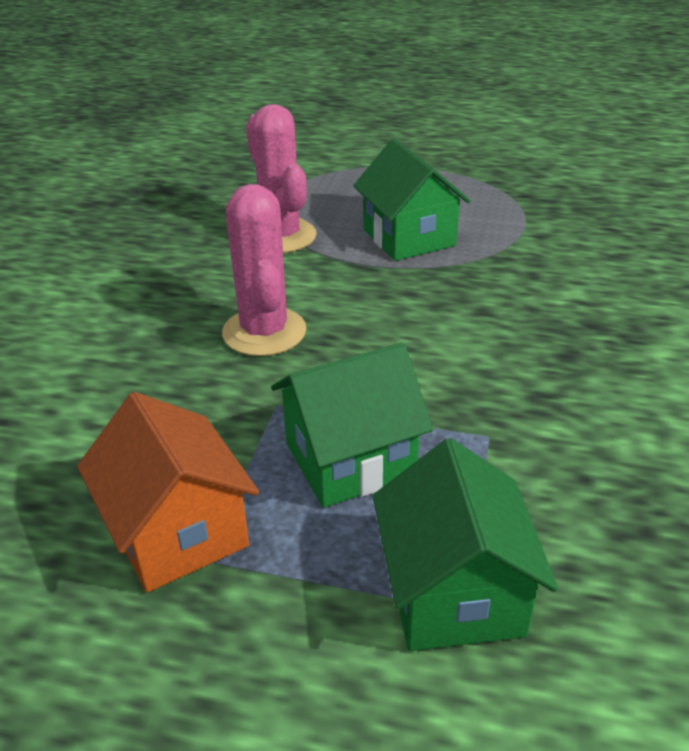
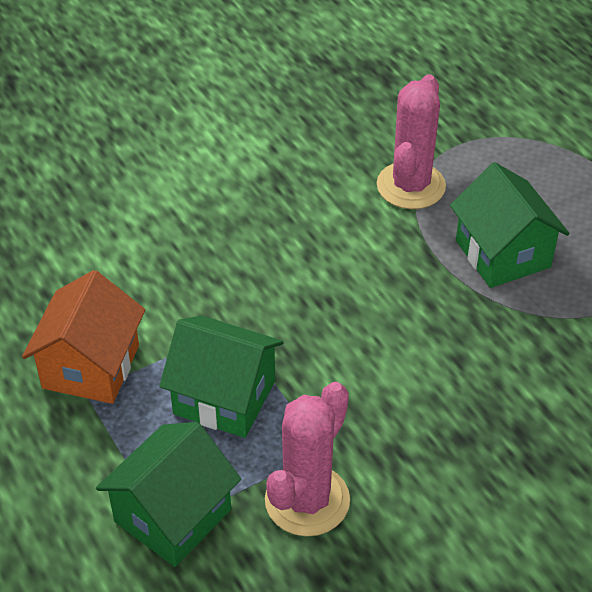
camera: 45 degrees right, 10 degrees up
(264, 332) = (293, 266): pink cactus -> pink cactus (307, 500)
(409, 238) = (502, 254): green house -> green house turned 45 degrees counterclockwise

